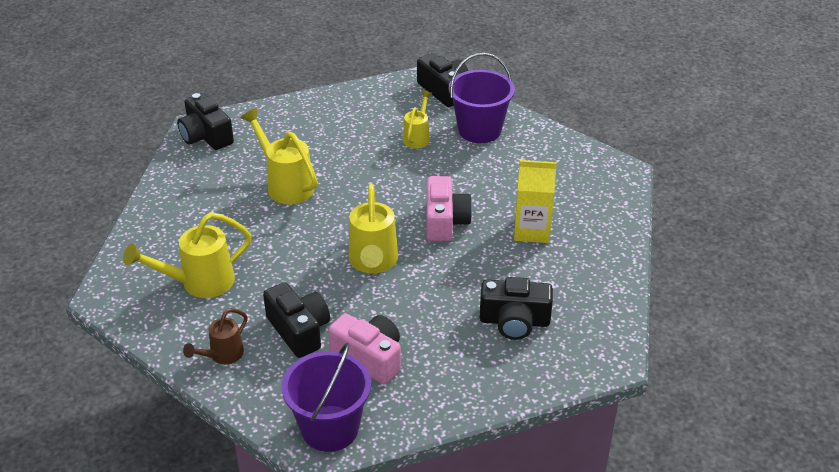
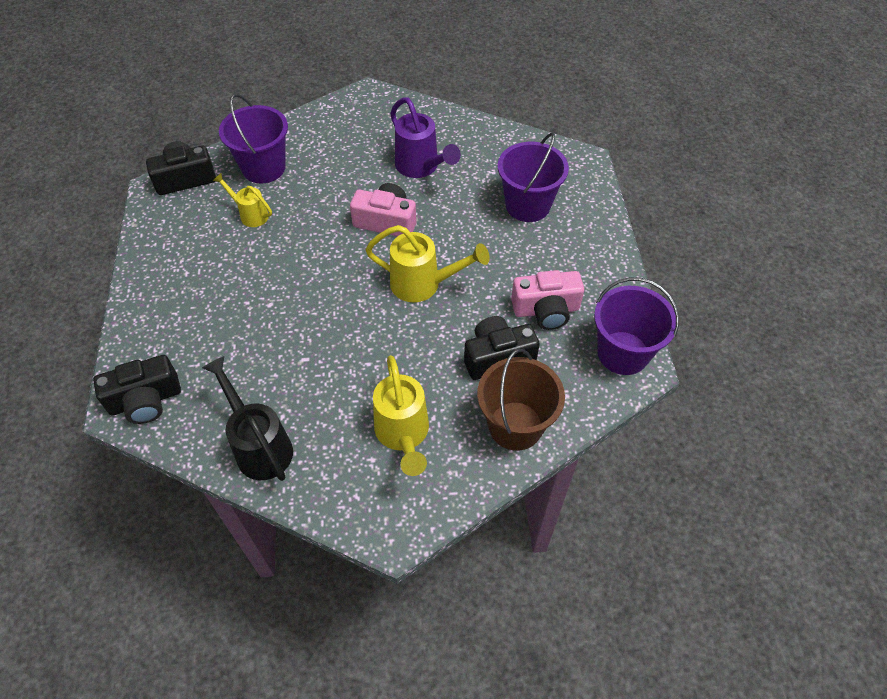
camera: 75 degrees left, 15 degrees up
(175, 203) = (259, 445): none -> black watering can
(222, 356) = (515, 425): brown watering can -> brown bucket
(285, 184) = (274, 335): yellow watering can -> none
(369, 358) = (546, 310): pink camera -> pink camera turned 150 degrees counterclockwise
(514, 321) = (527, 205): black camera -> purple bucket
(532, 230) = (421, 168): yellow carton -> purple watering can

